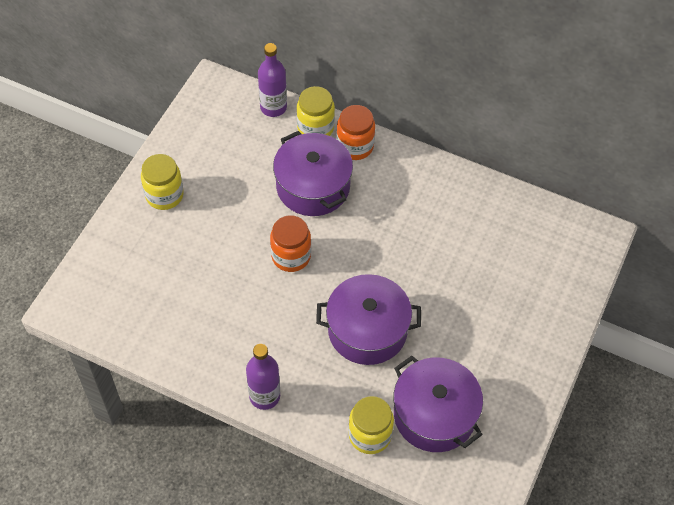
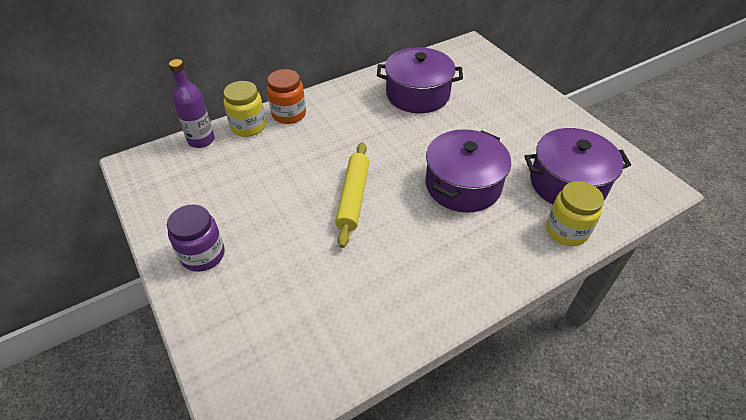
camera: 55 degrees left, 10 degrees down
(164, 195) = (203, 255): yellow jar -> purple jar
(264, 396) = (483, 286): purple bottle -> none
(291, 256) = (353, 197): orange jar -> yellow rolling pin
(313, 186) = (300, 153): purple pot -> purple pot (417, 94)

